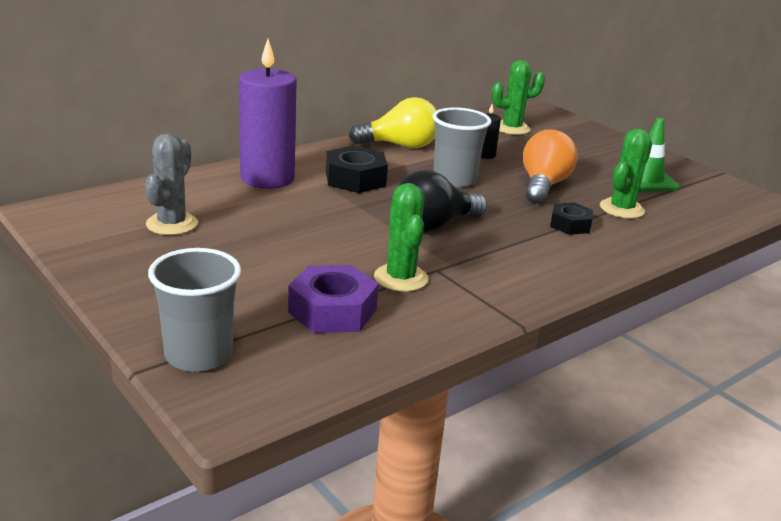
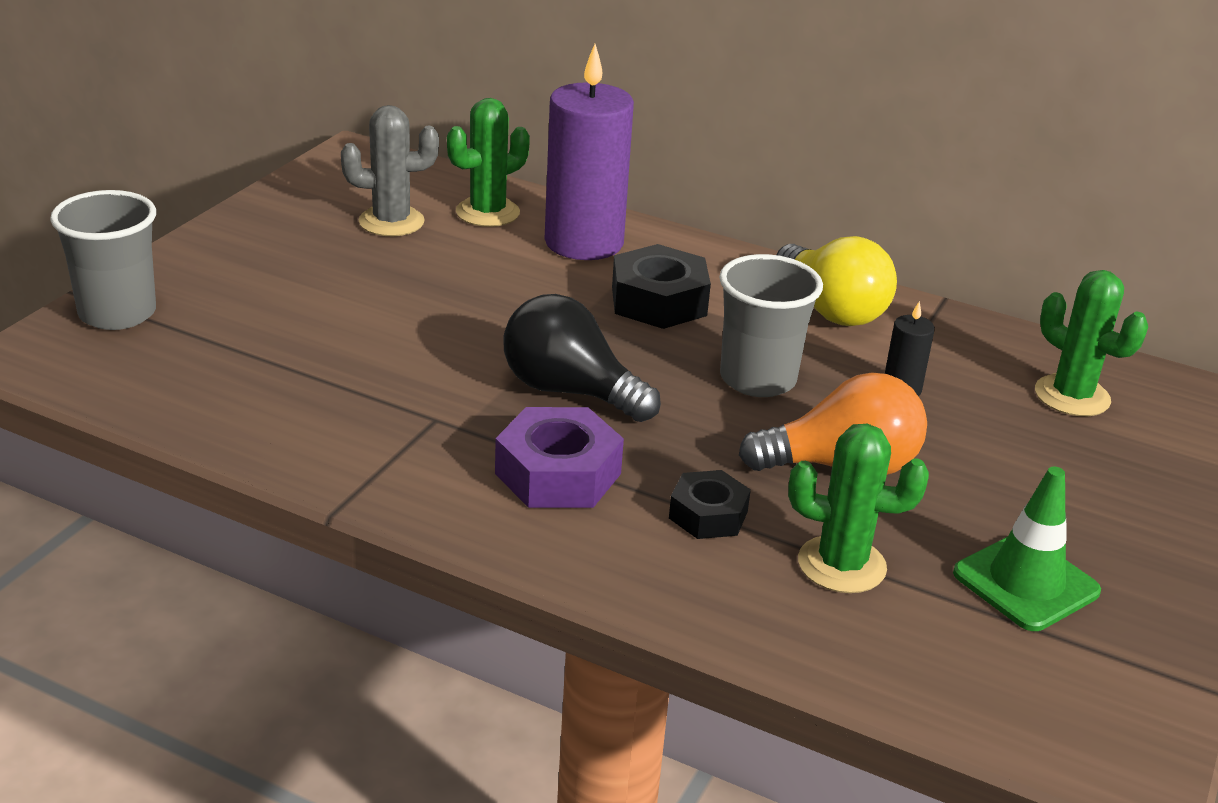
camera: 65 degrees right, 5 degrees up
(332, 310) = (265, 367): purple nut -> purple nut (558, 474)
(401, 278) = (385, 396): green cactus -> green cactus (487, 212)

